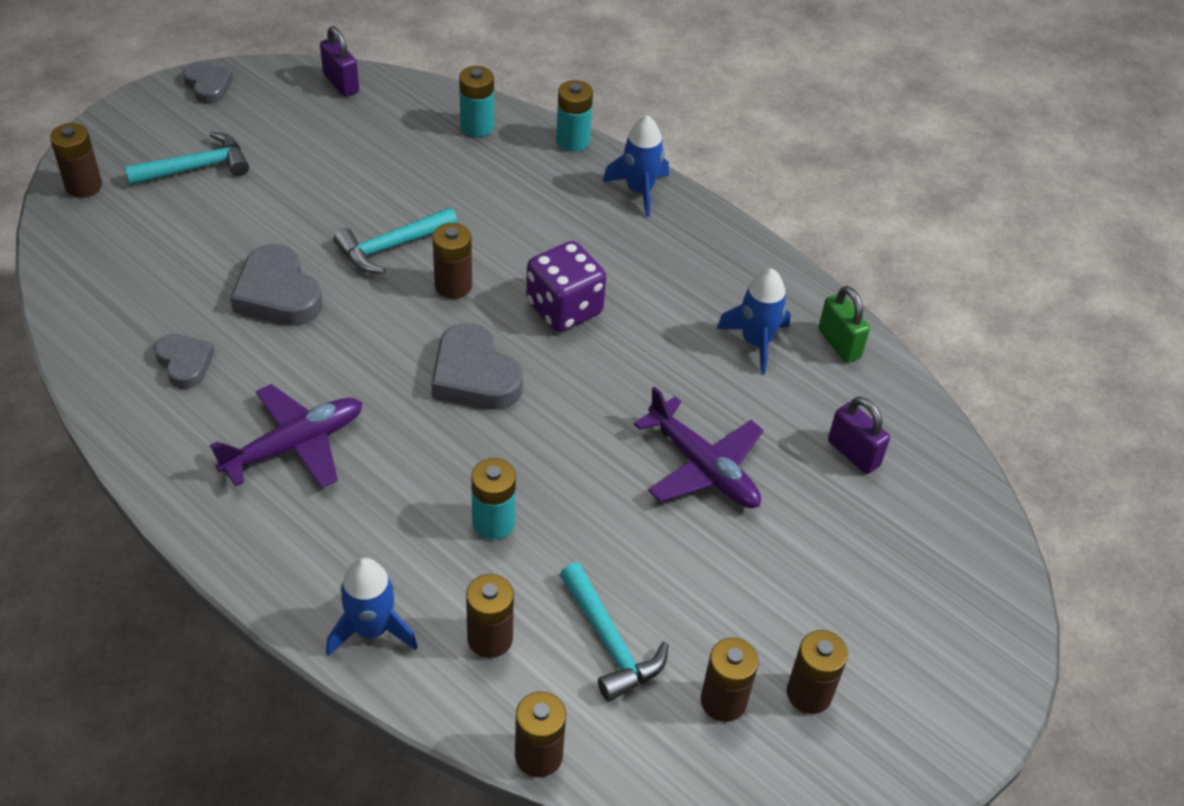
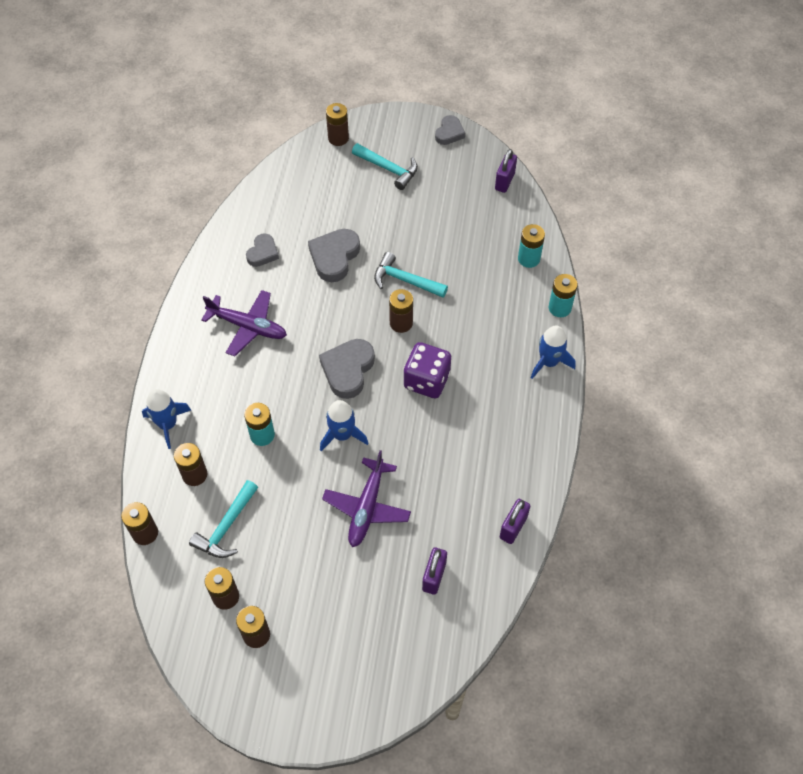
camera: 60 degrees right, 10 degrees up
(756, 342) = (478, 484): blue rocket -> blue rocket (342, 435)
(839, 343) = (513, 527): green padlock -> purple padlock

